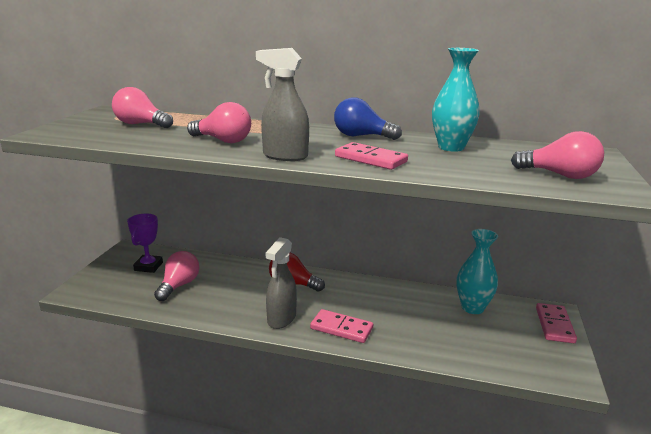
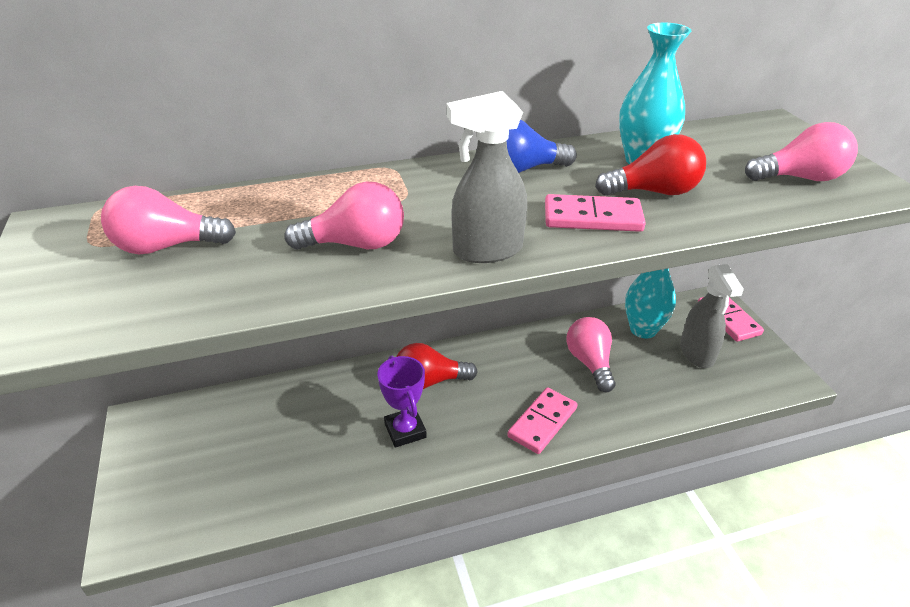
camera: 30 degrees left, 15 degrees up
(148, 266) = (204, 439): purple trophy -> purple trophy (405, 430)
(179, 285) = (282, 452): pink light bulb -> pink light bulb (590, 363)
(281, 319) = (464, 442): grey spray bottle -> grey spray bottle (697, 354)
(341, 328) = (542, 422): pink domino -> pink domino turned 45 degrees counterclockwise
(432, 159) = (653, 192): none -> red light bulb

